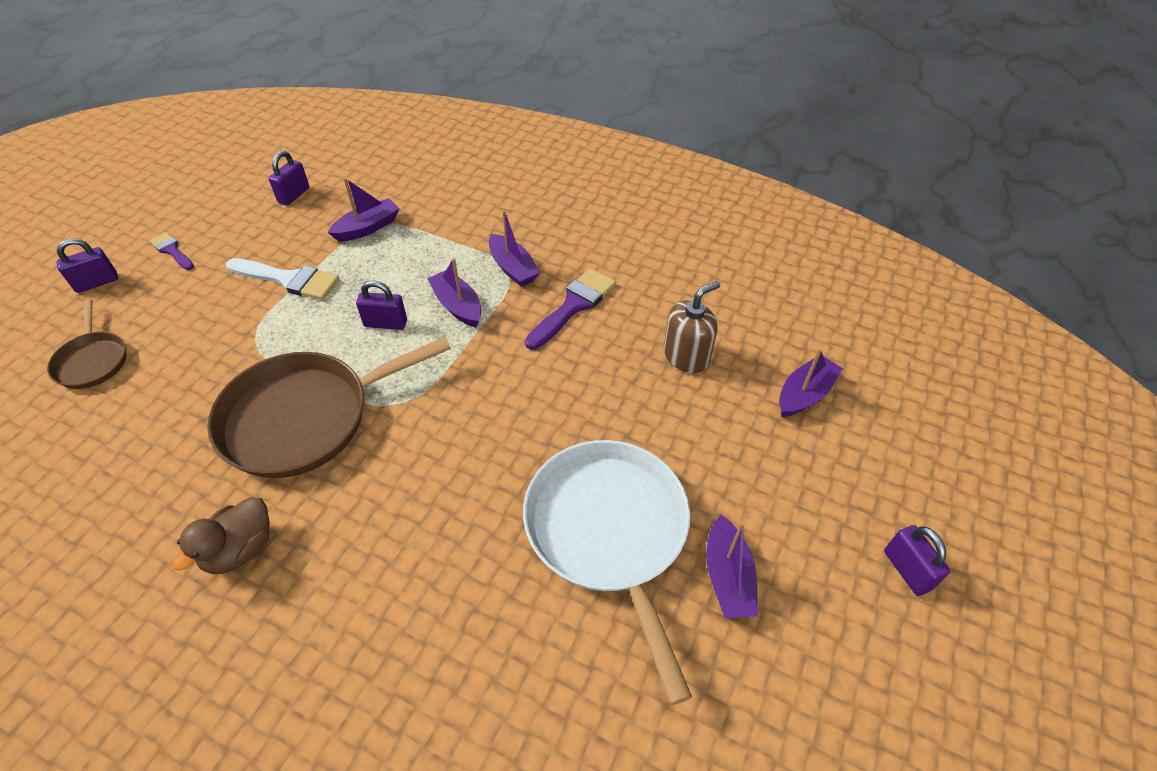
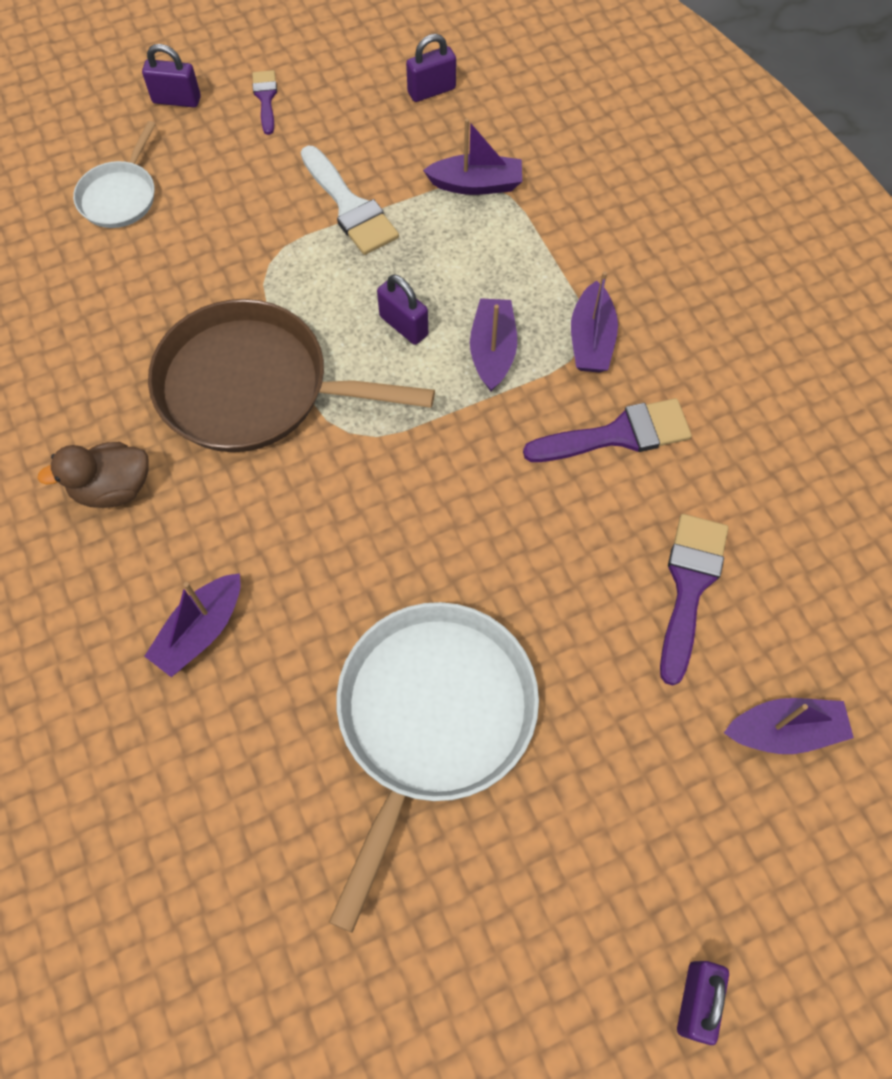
camera: 40 degrees right, 15 degrees up
(93, 361) = (120, 196): brown pan -> white pan
(686, 356) = (689, 586): brown soap dispenser -> purple brush
(727, 577) = (504, 853): purple boat -> purple boat (201, 631)

